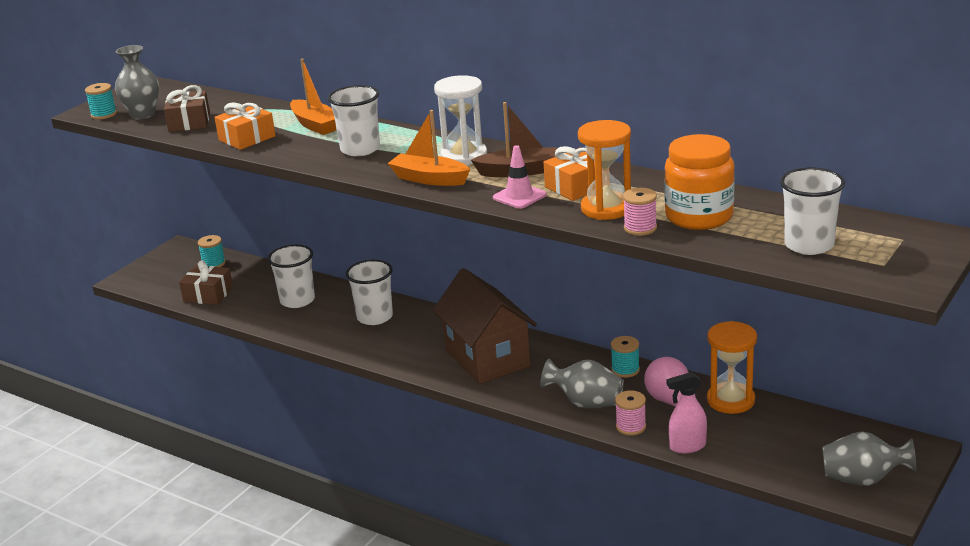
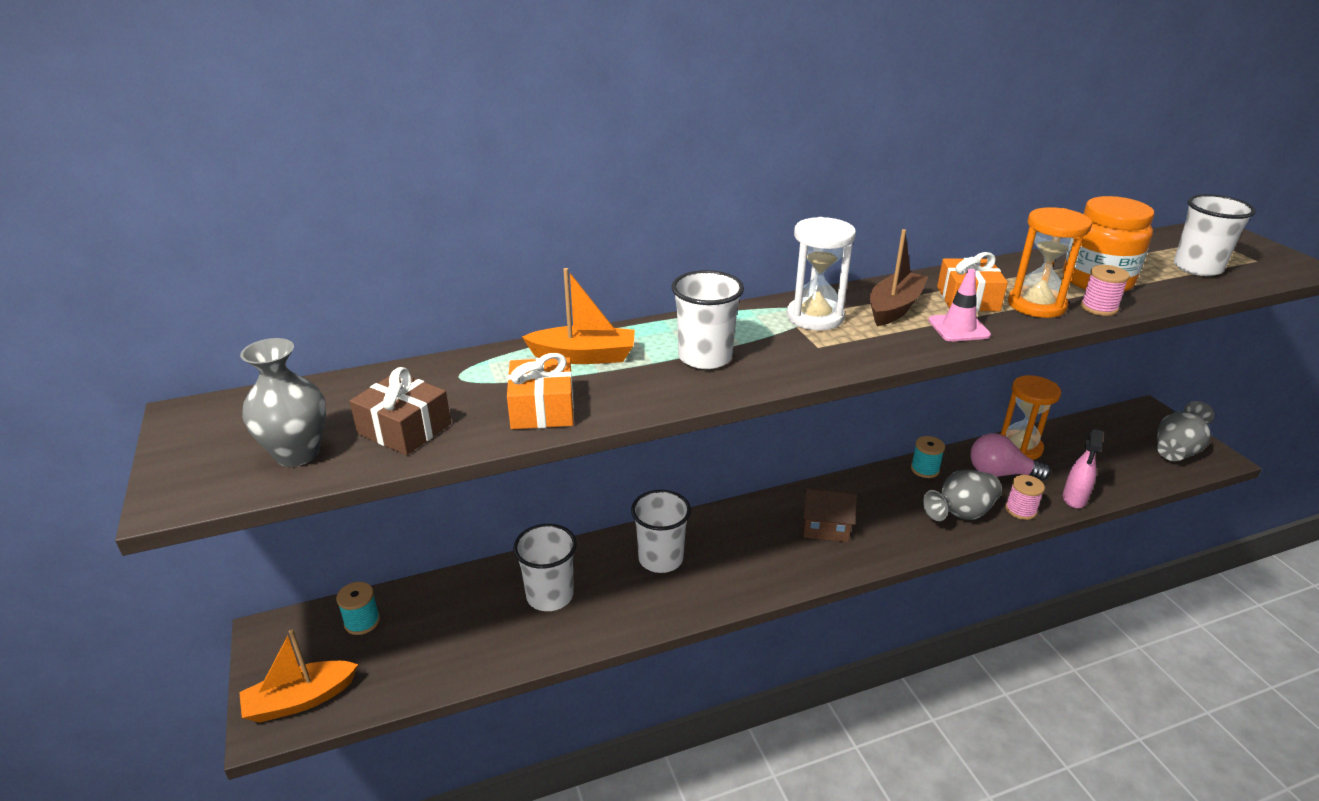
camera: 55 degrees left, 5 degrees up
(104, 114) = (223, 485): turquoise spool -> none
(208, 295) = (430, 661): brown gift -> none
(429, 179) = (850, 351): orange boat -> orange boat (300, 700)
(487, 358) = (826, 528): brown house -> brown house, size x0.52

